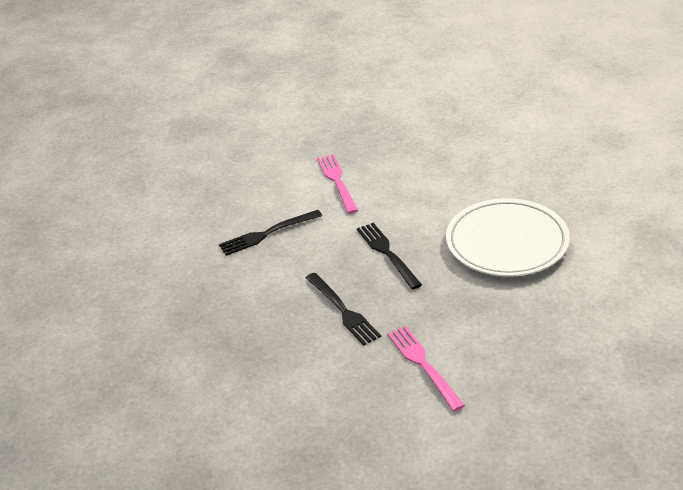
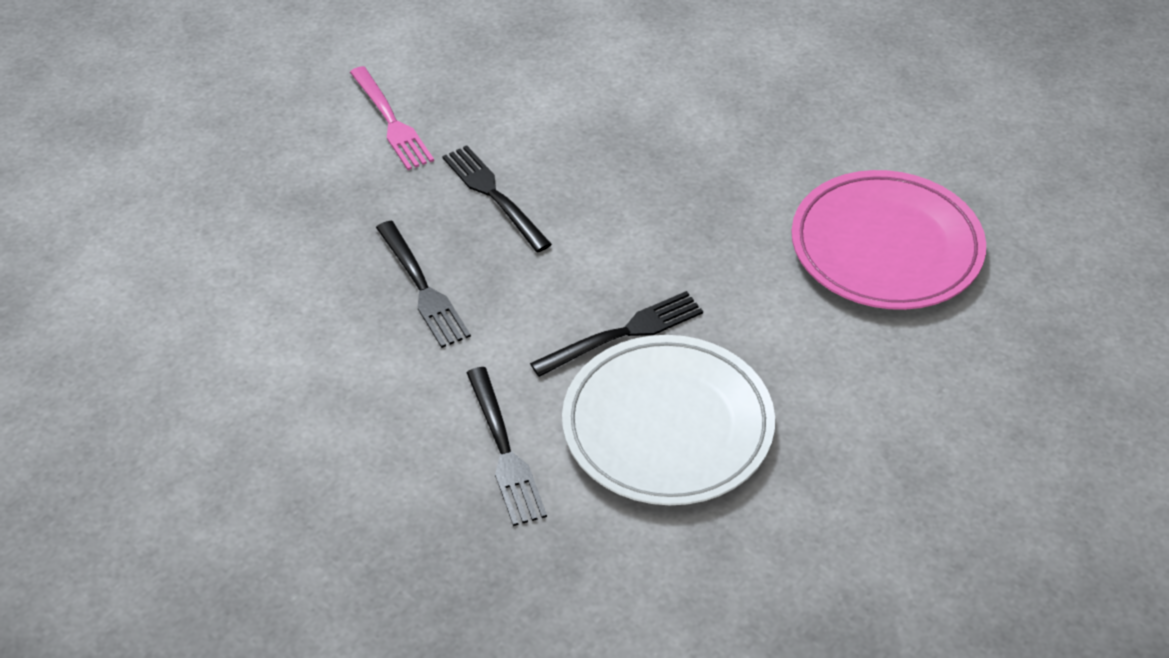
camera: 175 degrees right, 10 degrees up
(94, 284) = (886, 247): none -> pink plate
(337, 181) = (505, 451): pink fork -> black fork
(507, 243) = (229, 301): white plate -> white plate (667, 426)

